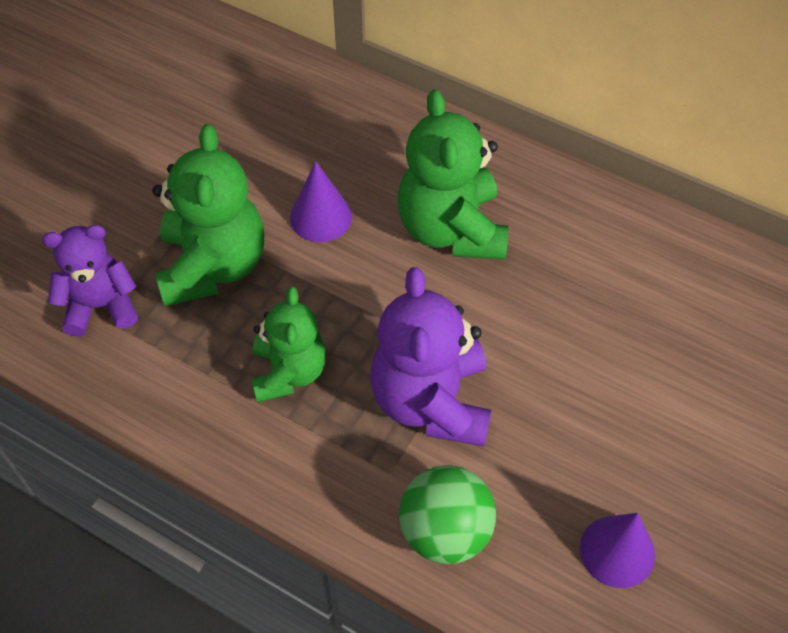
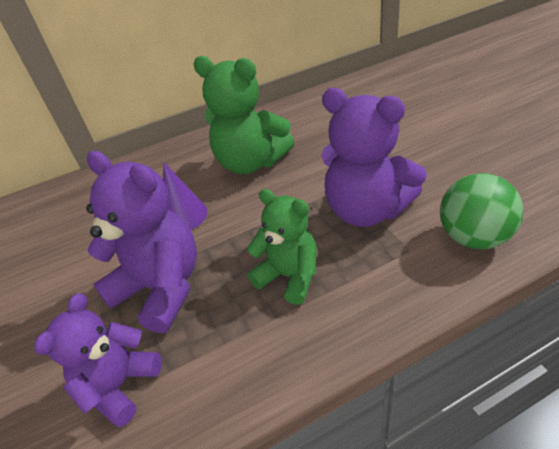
camera: 50 degrees left, 15 degrees down
(213, 265) = (161, 288): green teddy bear -> purple teddy bear
(617, 551) = (520, 169): purple cone -> none

